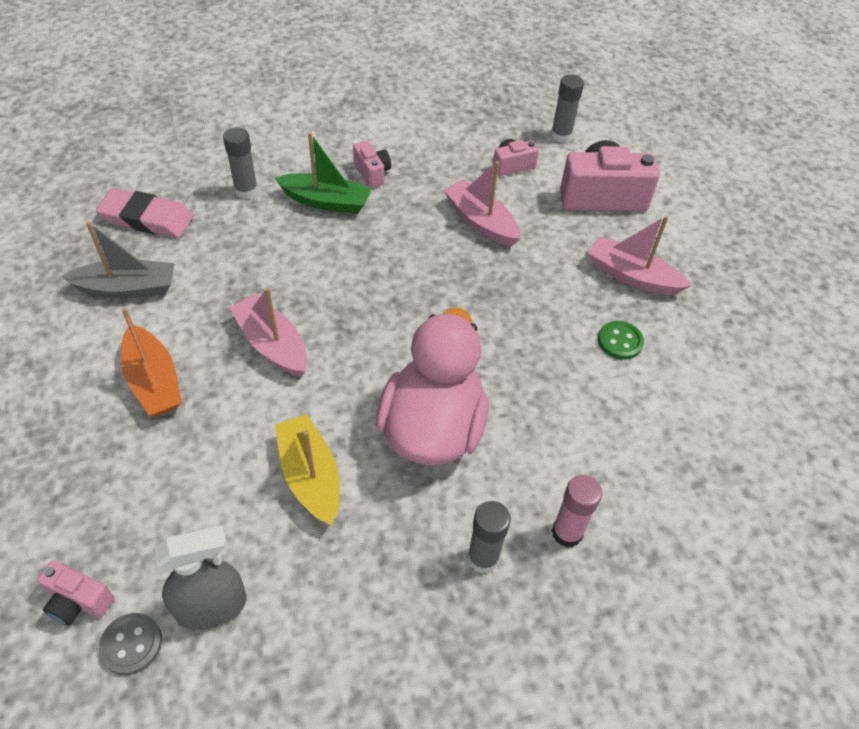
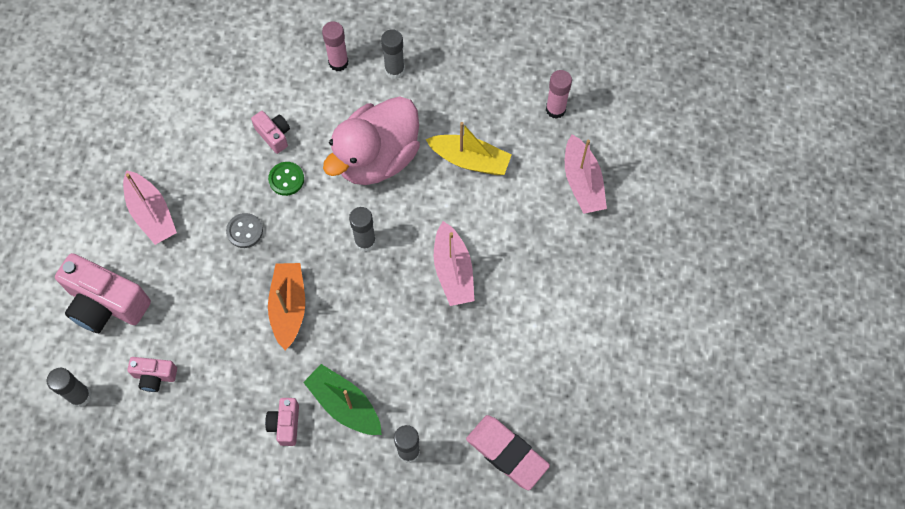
camera: 150 degrees left, 15 degrees up
(78, 601) = (628, 144): pink camera -> pink camera (274, 135)
(127, 288) = (544, 375): grey boat -> none
(131, 644) = (604, 109): grey button -> grey button (245, 231)
(154, 381) = (547, 276): orange boat -> orange boat (288, 307)
(212, 607) = (555, 109): grey spray bottle -> pink glue stick
(310, 476) = (470, 160): yellow boat -> yellow boat turned 75 degrees counterclockwise
(390, 335) = (365, 242): none -> grey glue stick
(481, 221) = (228, 321): pink boat -> pink boat (582, 182)
(620, 341) = (207, 164): green button -> green button (286, 179)

